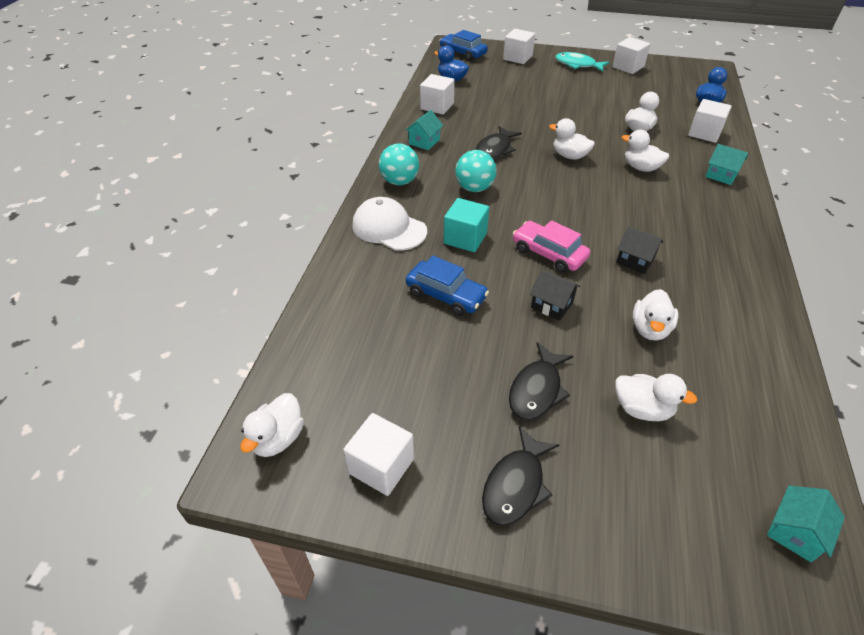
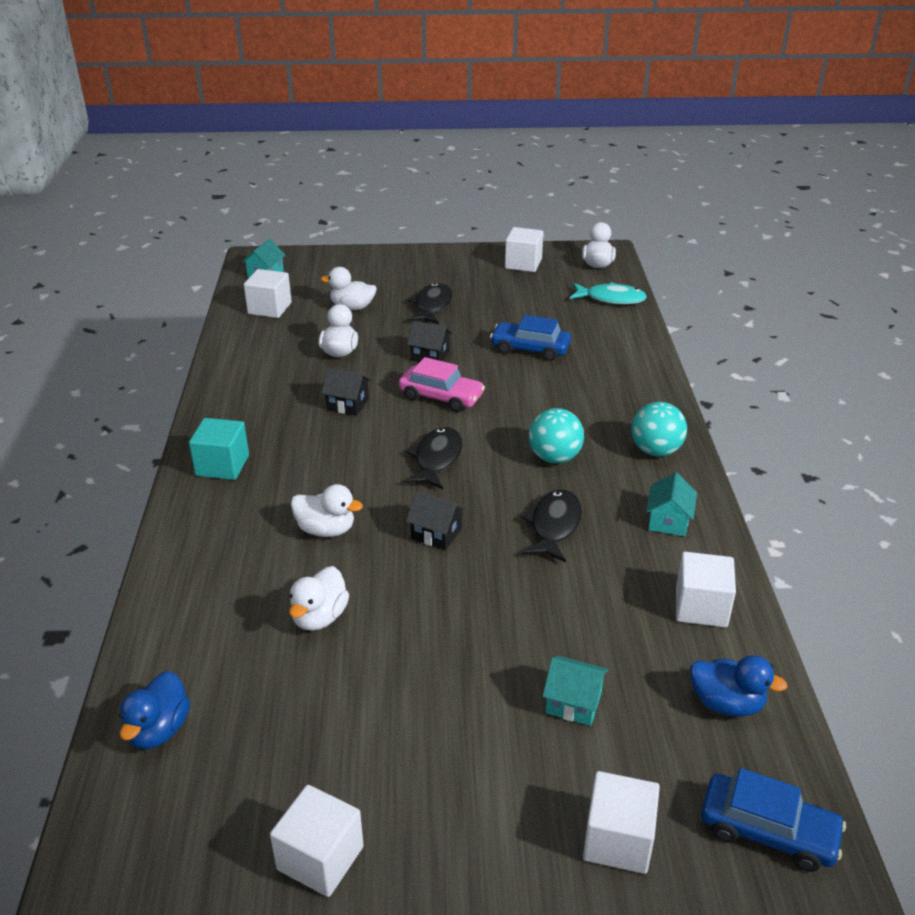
camera: 165 degrees right, 10 degrees down
(389, 228) = (625, 395): white cap -> none
(465, 238) = (536, 398): turquoise cube -> turquoise cube (222, 465)
(515, 485) = (436, 268): black fish -> black fish (436, 459)
(569, 156) = (436, 533): white duck -> black house
(577, 65) = (454, 838): turquoise fish -> turquoise fish (611, 299)
(704, 133) = (199, 628): white cube -> white cube (269, 308)
(721, 175) = (205, 537): turquoise house -> turquoise house (573, 703)

